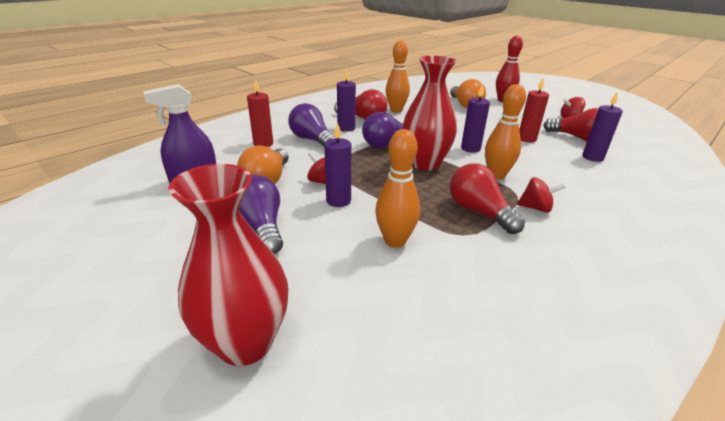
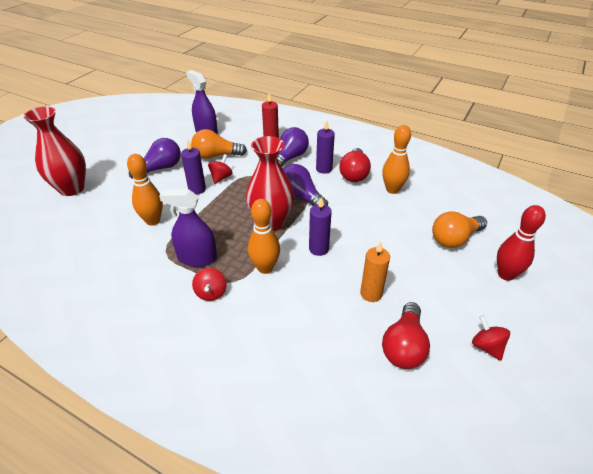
camera: 75 degrees right, 10 degrees up
(479, 212) = (197, 258): red light bulb -> purple spray bottle
(526, 139) = (371, 294): red candle -> orange candle
(592, 157) = (345, 353): purple candle -> none

